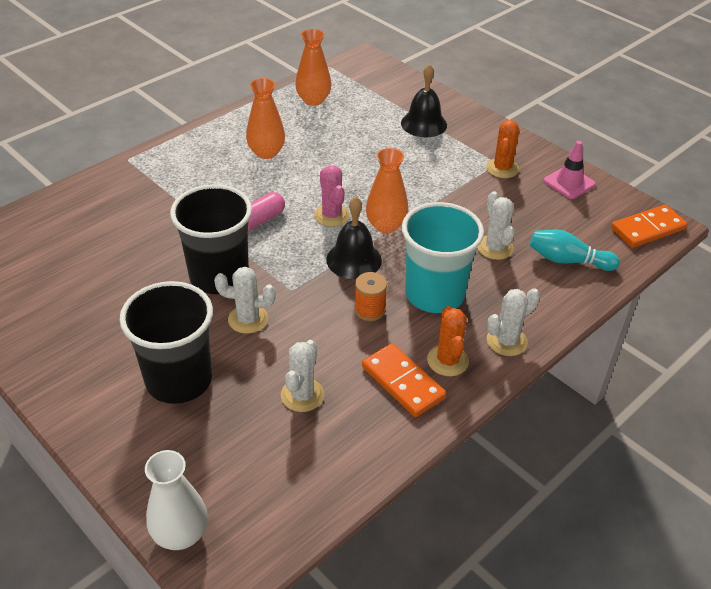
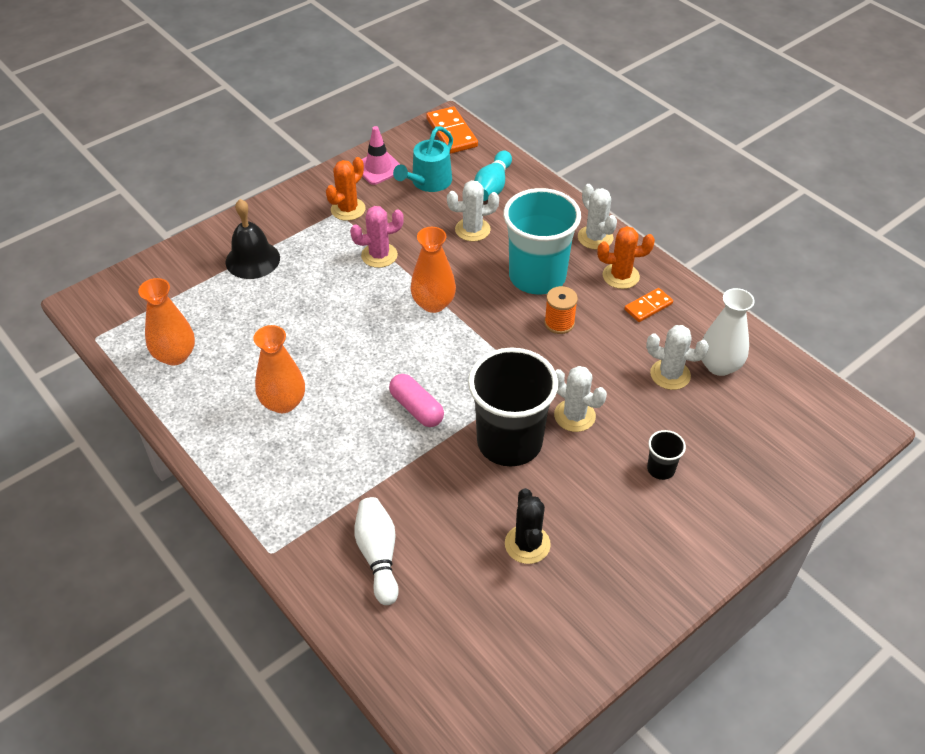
camera: 85 degrees left, 5 degrees up
(109, 287) = (527, 544): none -> black cactus
(115, 208) = (378, 555): none -> white bowling pin
(179, 380) = (661, 469): black cup -> black cup, size x0.42
(180, 534) = (831, 457): white vase -> white vase (719, 365)
(248, 319) = (574, 416): white cactus -> white cactus turned 60 degrees counterclockwise
(331, 215) = (413, 346): pink cactus -> pink cactus (379, 255)
(354, 260) = (486, 331): black bell -> none
(402, 382) = (648, 307): orange domino -> orange domino, size x0.62
(502, 168) = (348, 209): orange cactus -> orange cactus turned 75 degrees counterclockwise
(558, 215) = (428, 183): none -> turquoise watering can

